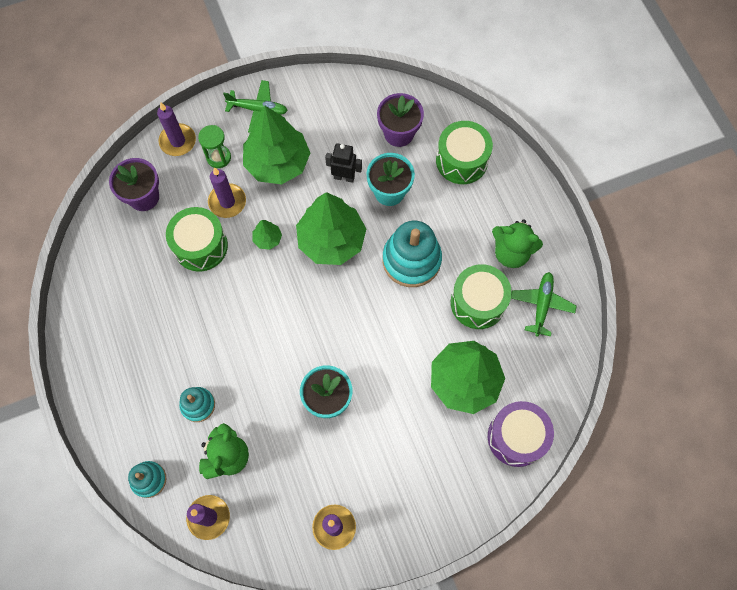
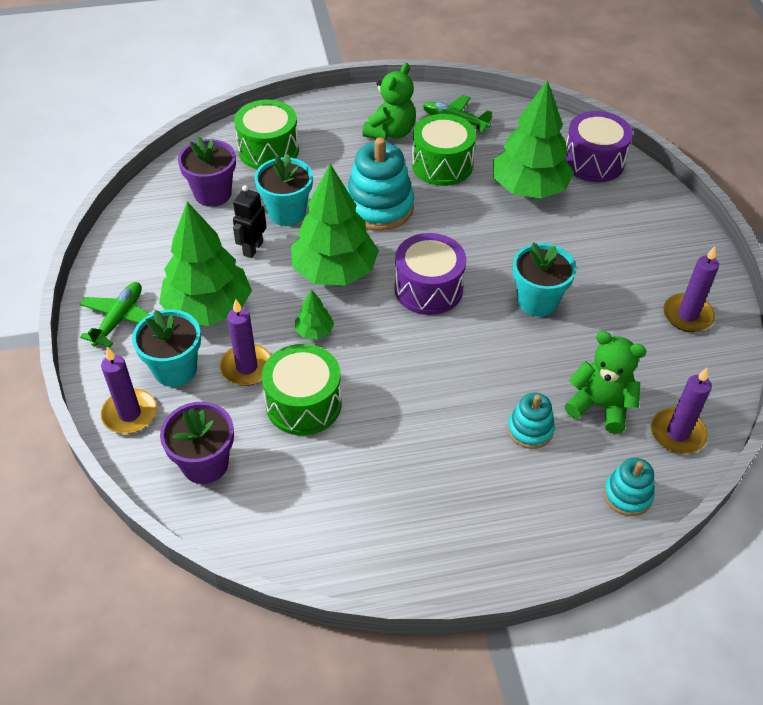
camera: 80 degrees left, 20 degrees down
(218, 157) = (175, 369): green hourglass -> turquoise flower pot
(326, 313) = (428, 289): none -> purple drum

